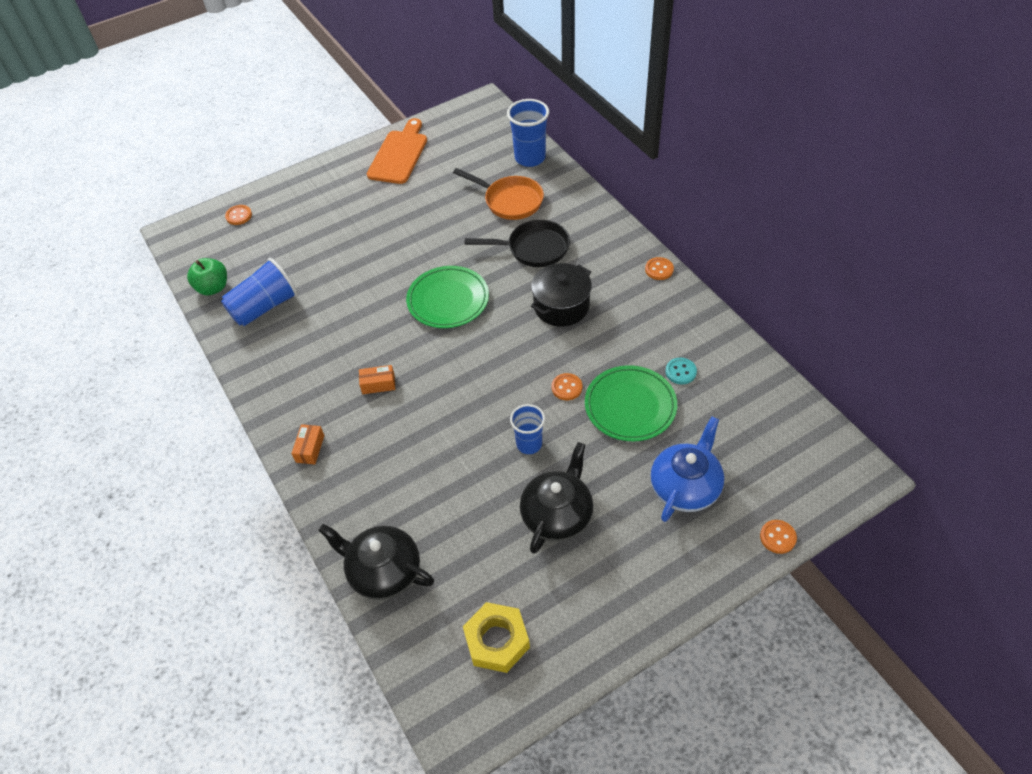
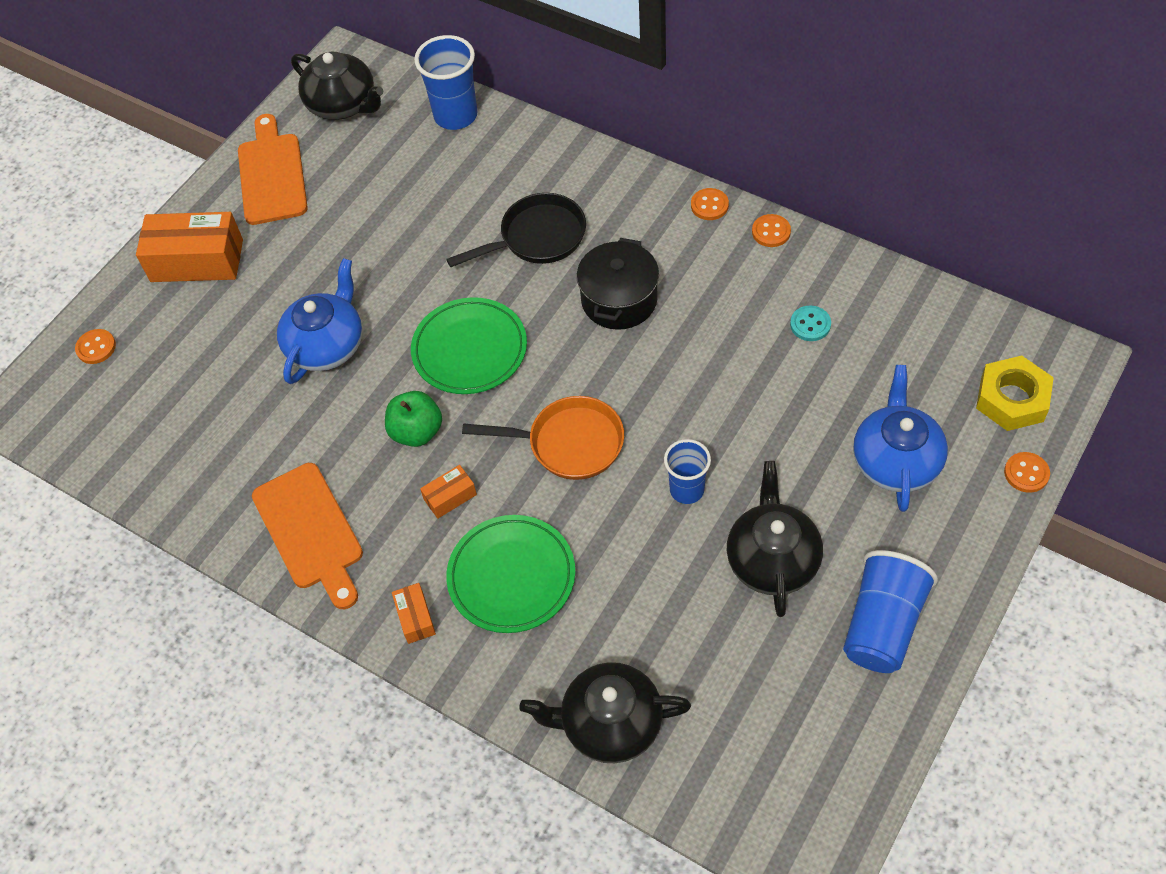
camera: 25 degrees left, 5 degrees up
(213, 288) = (130, 463): green apple -> green apple (417, 432)
(265, 307) = (224, 459): blue cup -> blue cup (882, 624)
(284, 369) = (310, 531): none -> orange cutting board
(325, 188) = (197, 260): none -> orange box
(365, 264) = (327, 345): none -> blue teapot
(466, 129) = (343, 105): none -> black teapot
(497, 640) = (793, 737): yellow nut -> yellow nut (1012, 399)
(510, 201) = (466, 185): orange pan -> orange pan (569, 443)
(566, 387) = (689, 400): orange button -> orange button (771, 232)
(630, 406) = (777, 391): green plate -> green plate (511, 576)

